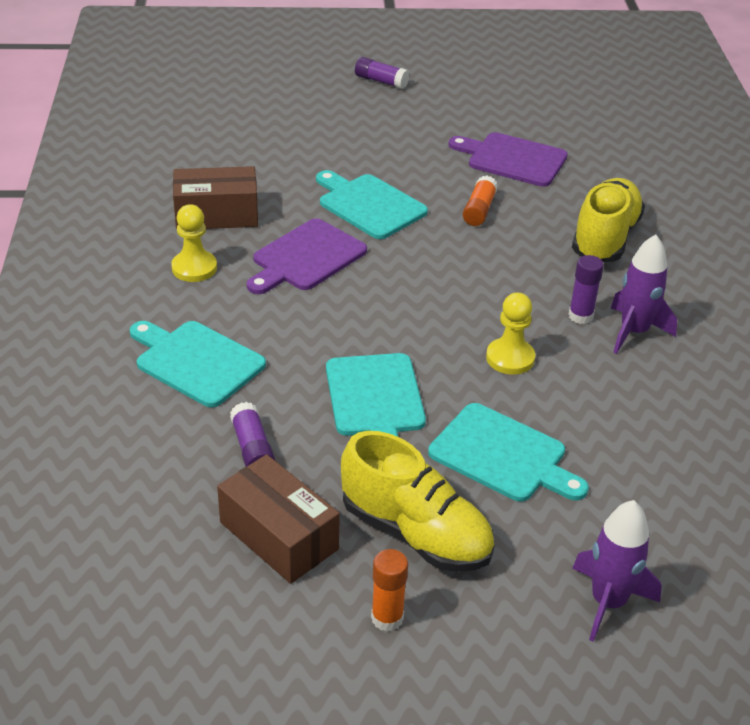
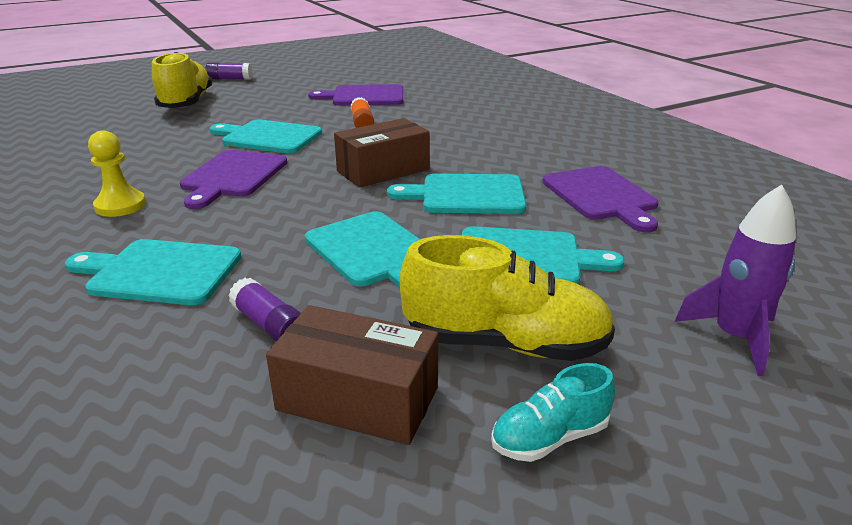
camera: 25 degrees left, 10 degrees down
(216, 215) = (126, 168): brown box -> brown box (383, 170)
(387, 618) = (549, 437): orange glue stick -> turquoise shoe
(510, 358) = (466, 195): yellow pawn -> turquoise cutting board
(580, 316) = (496, 160): purple glue stick -> none
(605, 238) = (470, 119): yellow shoe -> yellow shoe (186, 103)
(634, 332) = (544, 159): purple rocket -> none
(646, 406) = (601, 196): none -> purple cutting board

